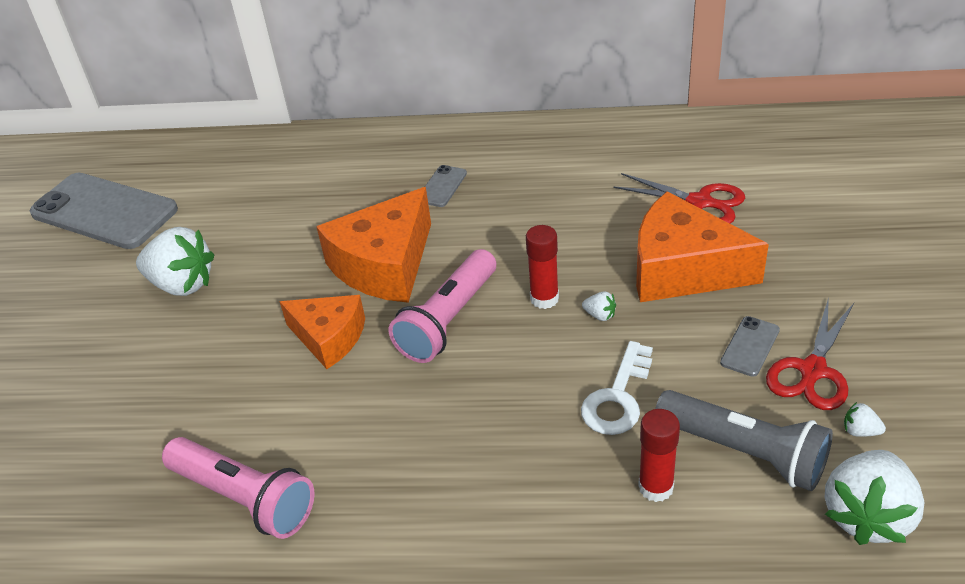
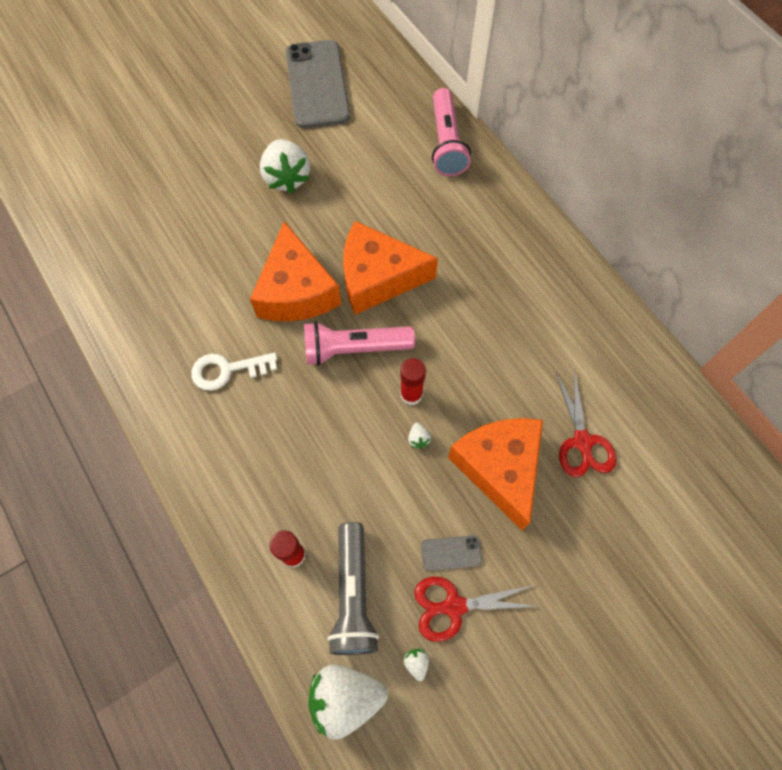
camera: 50 degrees right, 25 degrees up
(244, 498) = (157, 334): pink flashlight -> pink flashlight (446, 143)
(329, 338) = (296, 291): orange cheese -> orange cheese, size x1.56
(442, 186) = (477, 259): grey phone -> none
(618, 397) = (352, 492): white key -> white key (227, 370)

